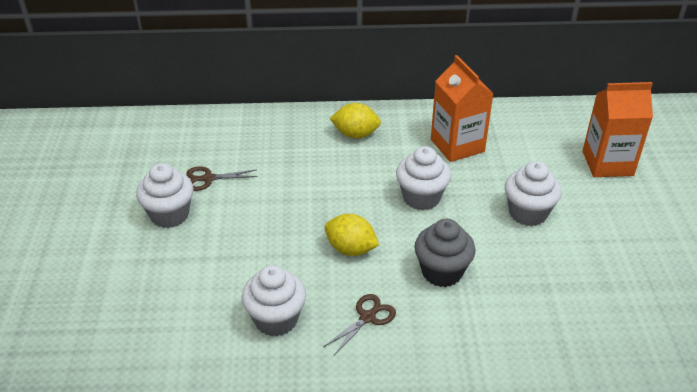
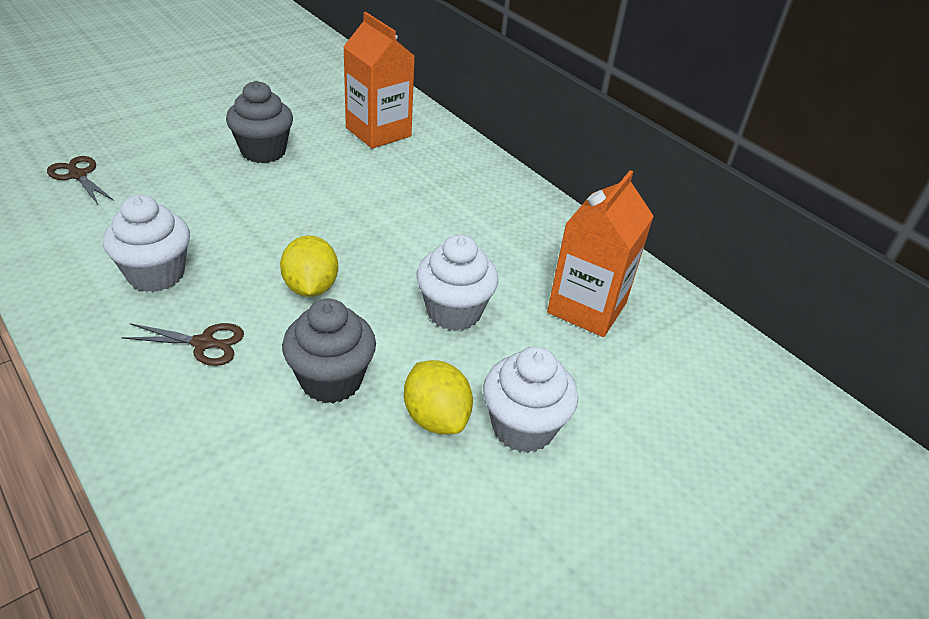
camera: 50 degrees right, 0 degrees up
(169, 215) = (263, 151): white cupcake -> grey cupcake
(208, 178) = (337, 153): brown scissors -> brown scissors (78, 175)
(355, 134) = (512, 219): yellow lemon -> yellow lemon (436, 417)
(607, 163) = (732, 486): orange carton -> orange carton (378, 132)

